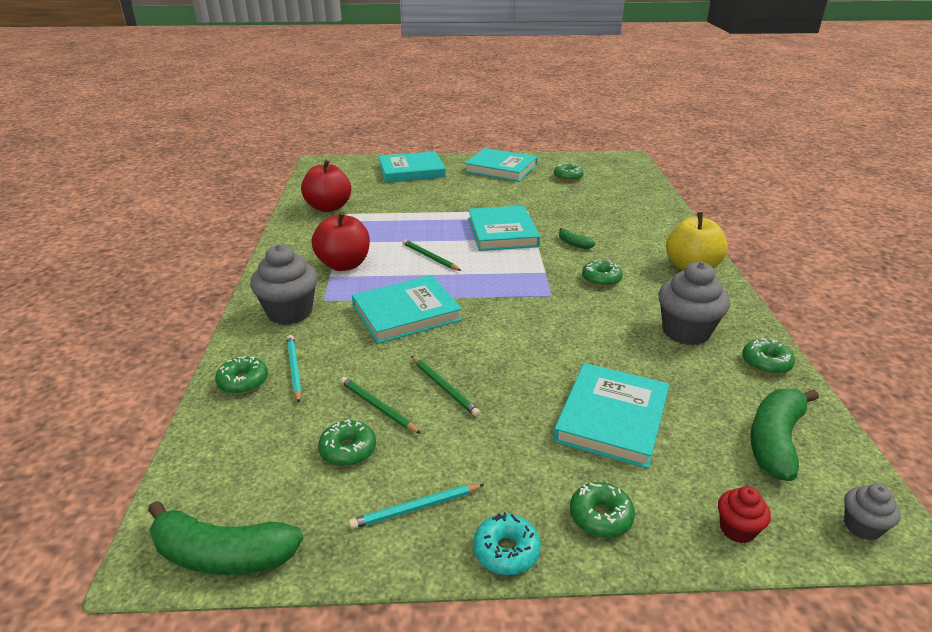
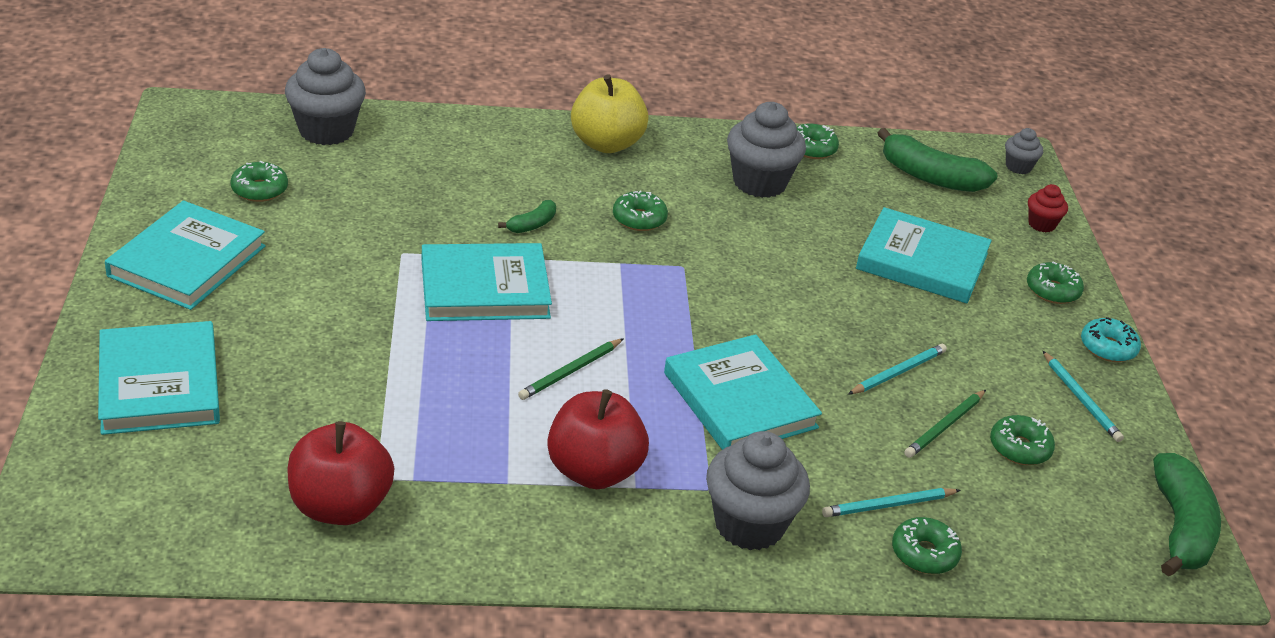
camera: 95 degrees left, 5 degrees up
(444, 387) = (898, 372): green pencil -> turquoise pencil
(635, 187) = (326, 131): none -> grey cupcake

